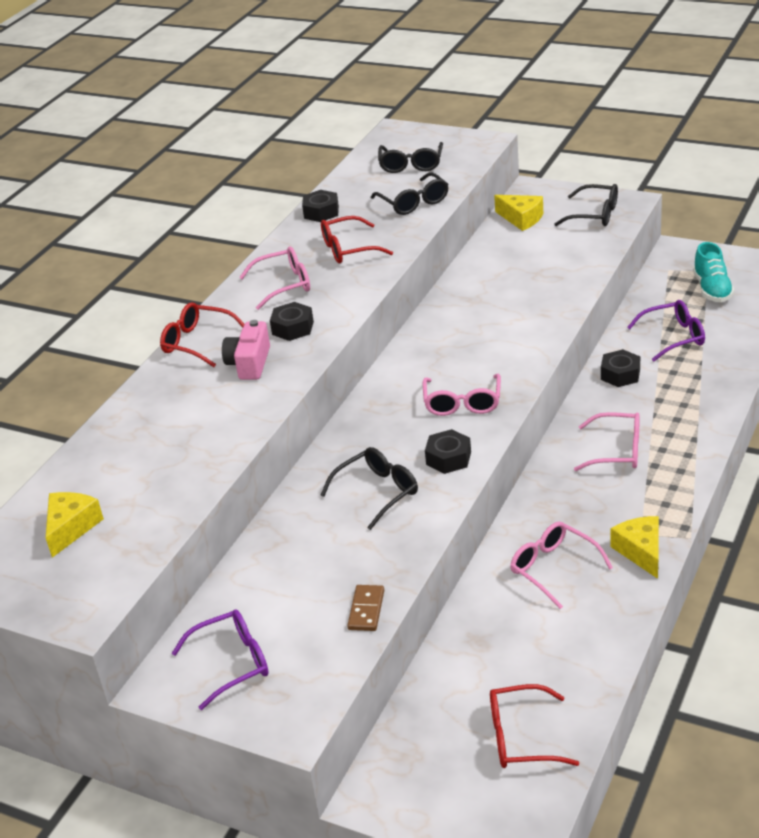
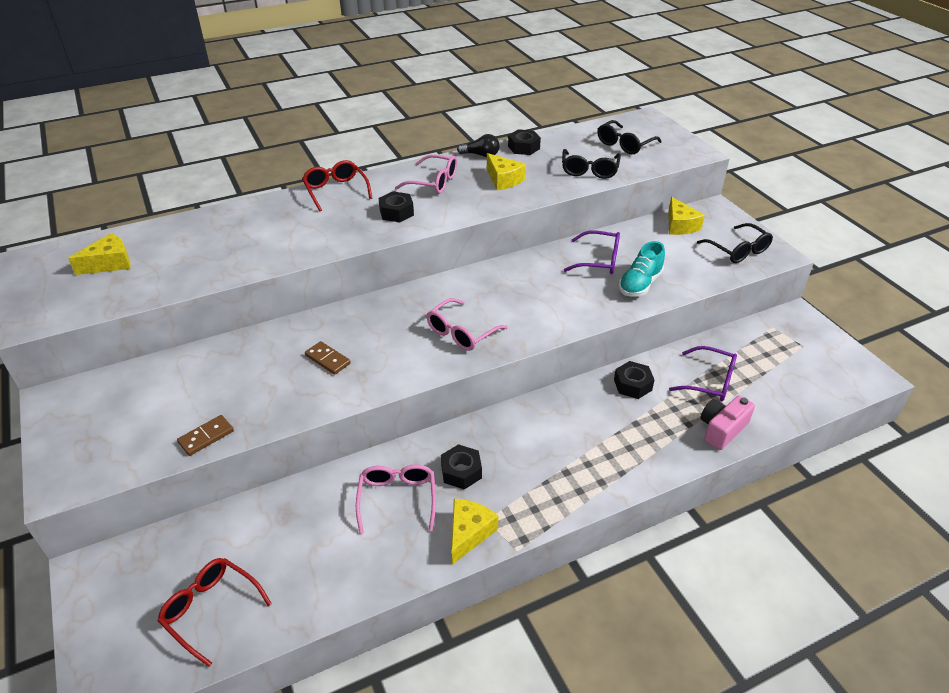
camera: 35 degrees right, 5 degrees up
(233, 663) = (99, 414): purple glasses -> purple glasses (599, 260)
(249, 363) = (340, 221): pink camera -> pink camera (722, 429)
(290, 239) = (481, 155): none -> black light bulb
(348, 249) = (503, 180): red glasses -> yellow cheese
(378, 492) = (327, 359): black glasses -> brown domino
(448, 458) = (398, 366): black nut -> black nut (461, 472)
(617, 451) = (555, 442): pink glasses -> none
(712, 289) = (789, 363): turquoise shoe -> turquoise shoe (640, 284)

